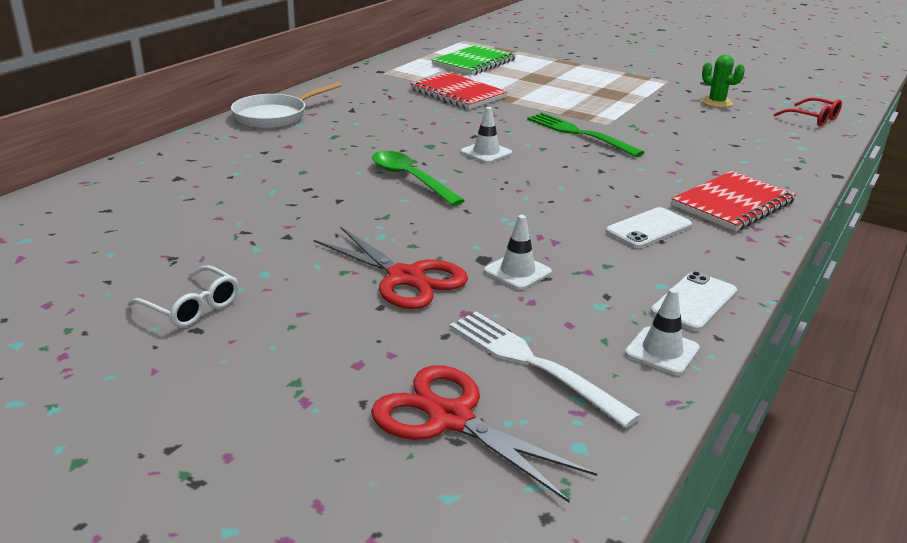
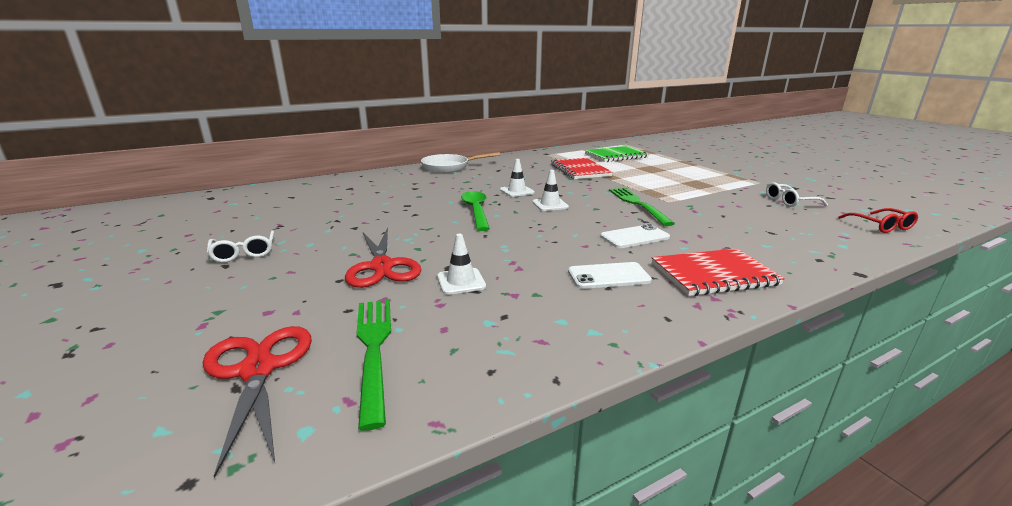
camera: 30 degrees right, 5 degrees down
(531, 363) = (373, 349): white fork -> green fork
(662, 351) = (488, 374): white traffic cone -> white traffic cone (517, 191)
(694, 302) = (573, 342): white phone -> white phone (634, 237)
(716, 102) = (789, 201): green cactus -> white glasses

